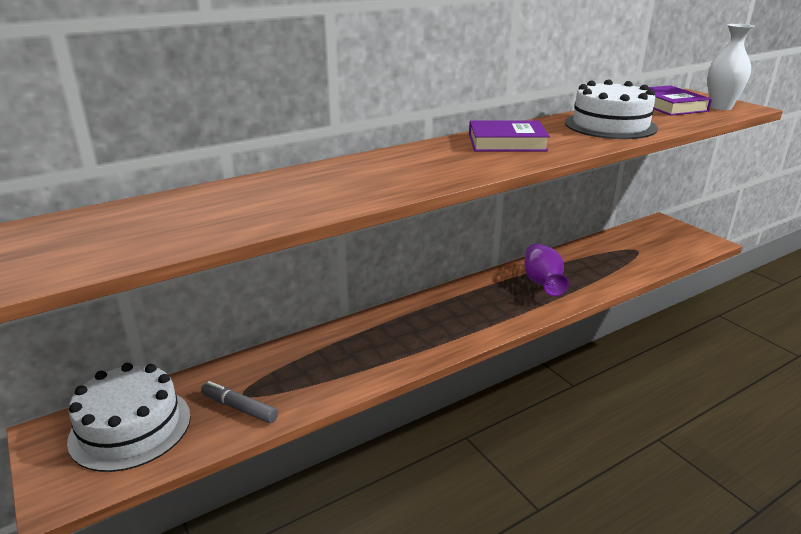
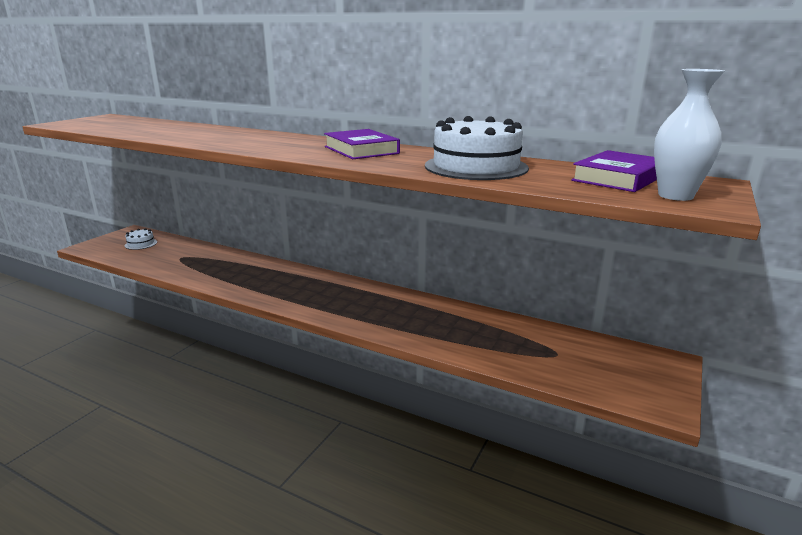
camera: 60 degrees right, 5 degrees down
(130, 427) = (141, 244): white cake -> white cake, size x0.47
(240, 408) = (166, 260): grey marker -> none
(542, 283) = (412, 315): purple vase -> none

